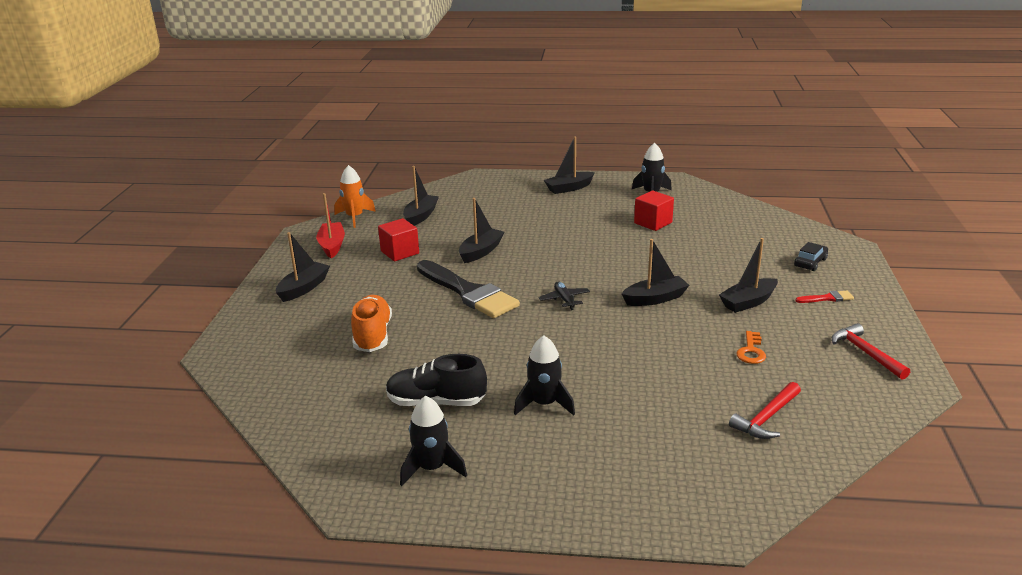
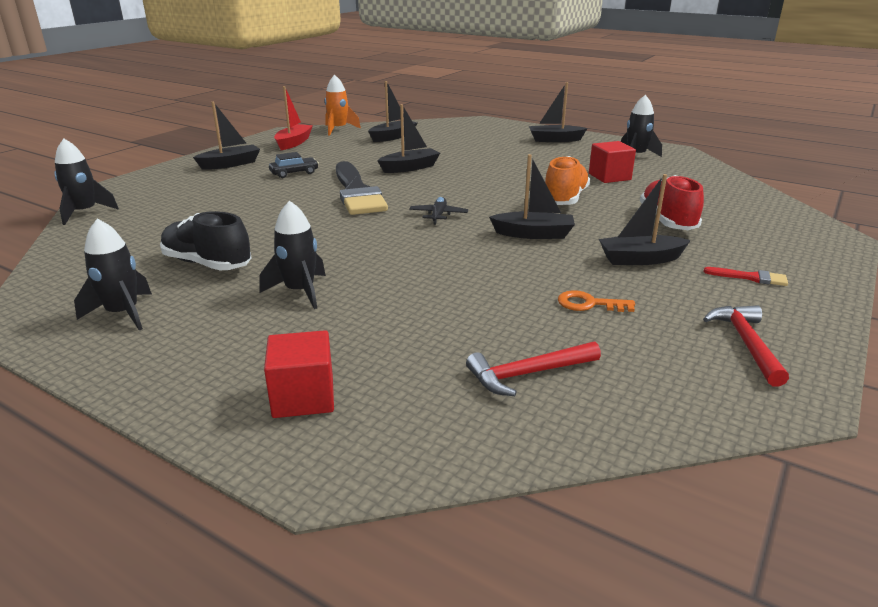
camera: 25 degrees right, 0 degrees up
(239, 384) = (84, 212): none -> black rocket
(372, 335) = (232, 205): orange shoe -> orange shoe (565, 199)
(400, 252) = (340, 156): red cube -> red cube (303, 397)
(734, 260) = (667, 221): none -> red shoe
(751, 351) = (589, 304): orange key -> orange key turned 60 degrees clockwise
(810, 262) = (764, 241): black car -> black car (294, 173)

